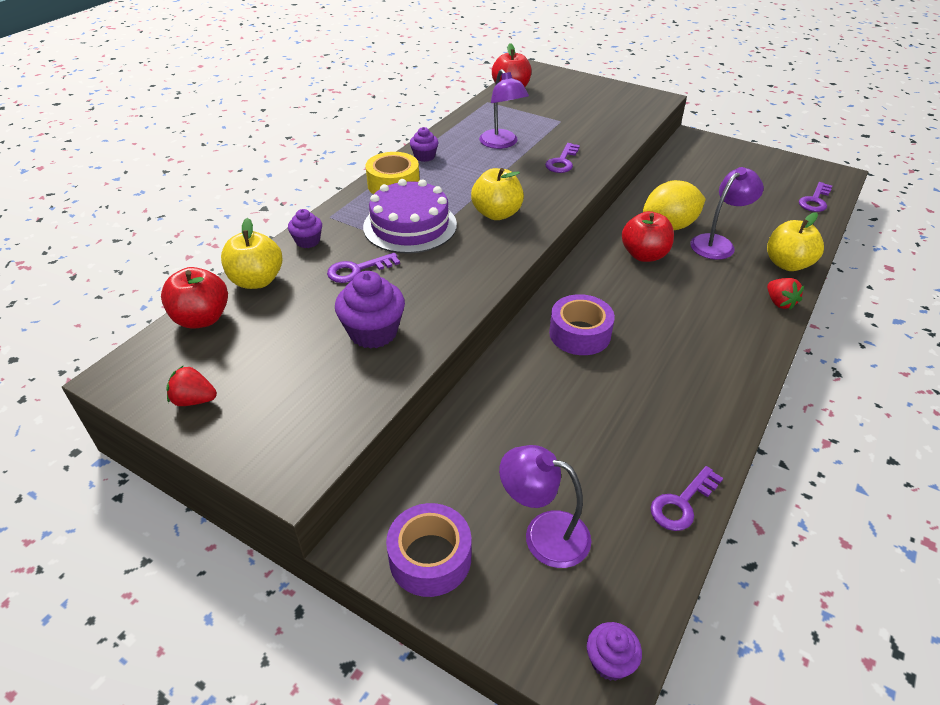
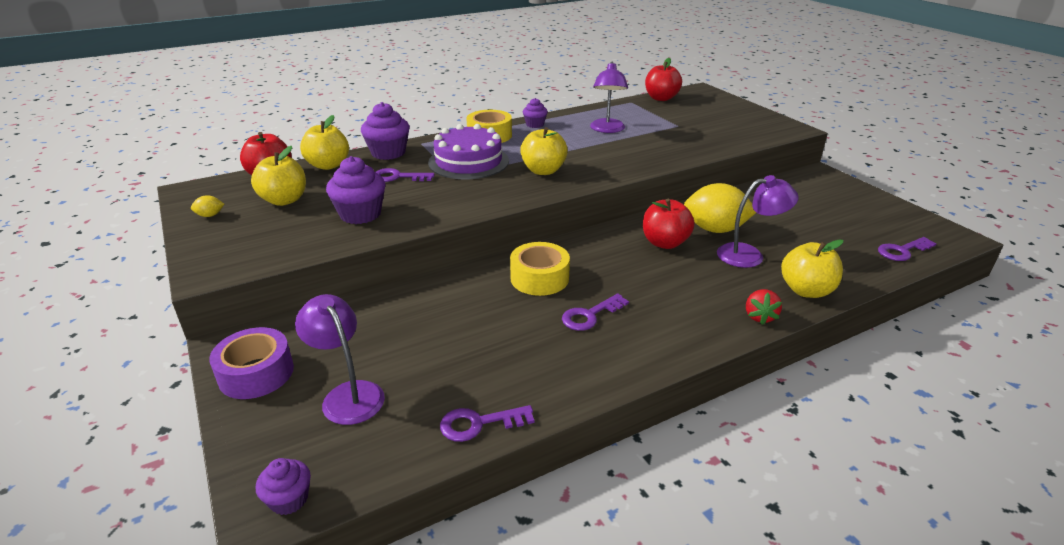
camera: 30 degrees right, 10 degrees down
(194, 400) = (210, 215): red strawberry -> yellow lemon
(262, 346) = (284, 200): none -> yellow apple
(308, 241) = (388, 153): purple cupcake -> purple cupcake, size x1.73
(562, 161) = (643, 151): purple key -> purple key (590, 315)
(580, 334) = (539, 278): purple tape -> yellow tape

